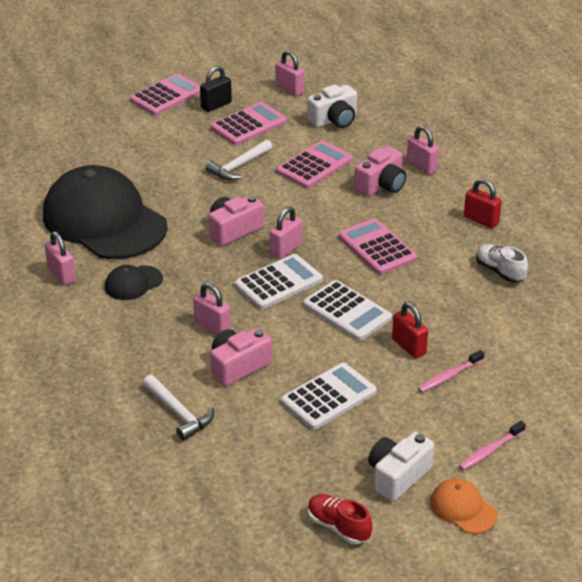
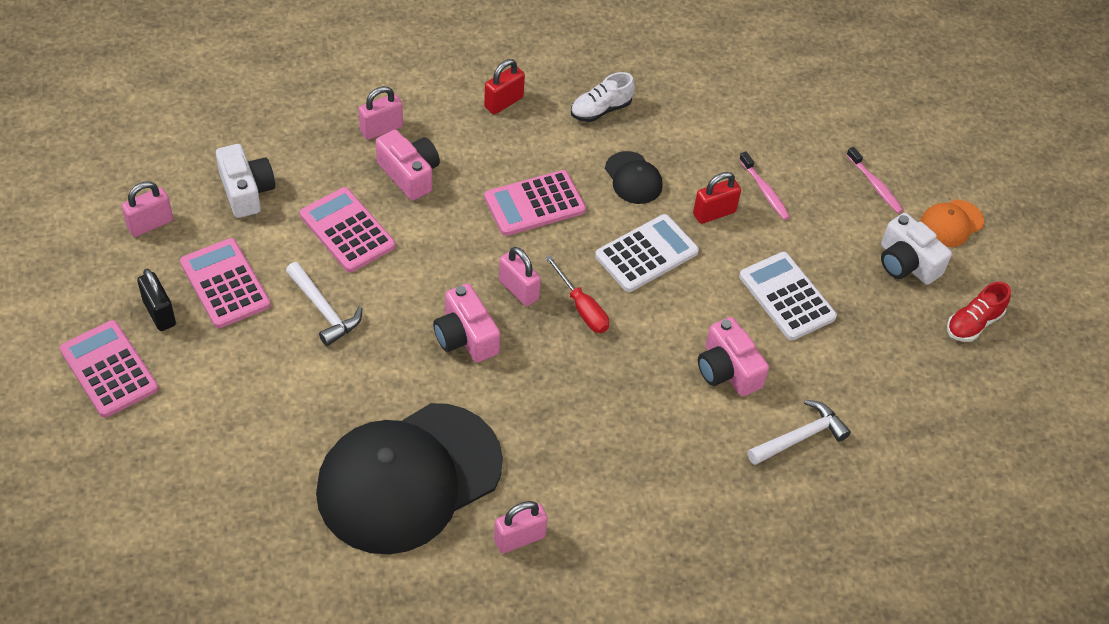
camera: 85 degrees left, 15 degrees up
(133, 283) = (554, 457): black cap -> black cap (633, 178)
(212, 326) = (653, 385): pink padlock -> none
(278, 283) = (582, 308): white calculator -> red screwdriver

